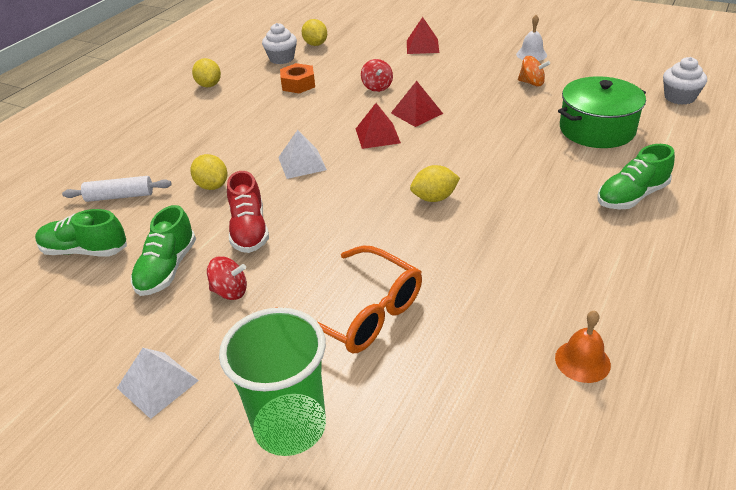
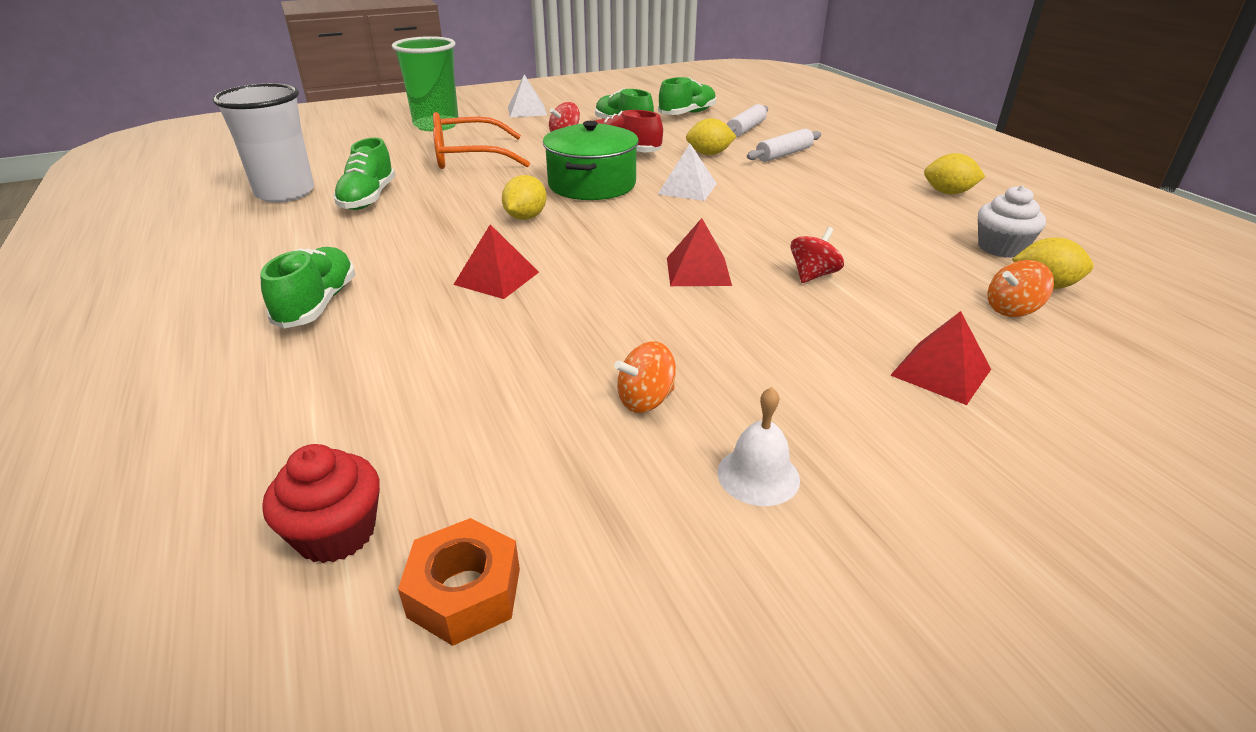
camera: 125 degrees right, 5 degrees down
(181, 155) = (783, 154): none -> white rolling pin
(298, 84) = (889, 234): orange nut -> orange nut (464, 592)
(349, 45) = (1012, 309): none -> orange spinning top
(377, 87) = (813, 275): red spinning top -> red spinning top turned 105 degrees clockwise
(377, 135) = (681, 233): red pyramid -> red pyramid (496, 278)
(515, 296) = (368, 198): none -> green shoe
(582, 361) = (285, 193): orange bell -> white cup
(597, 129) = (440, 368): green pot -> green pot (592, 184)
(679, 97) = (336, 533): white cupcake -> red cupcake

